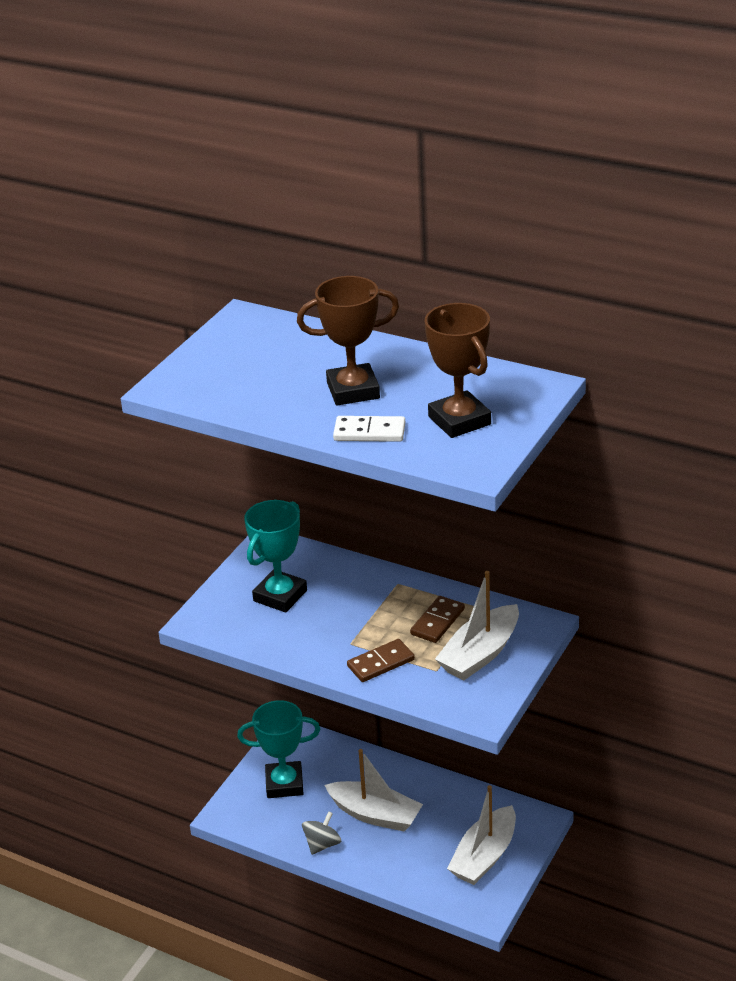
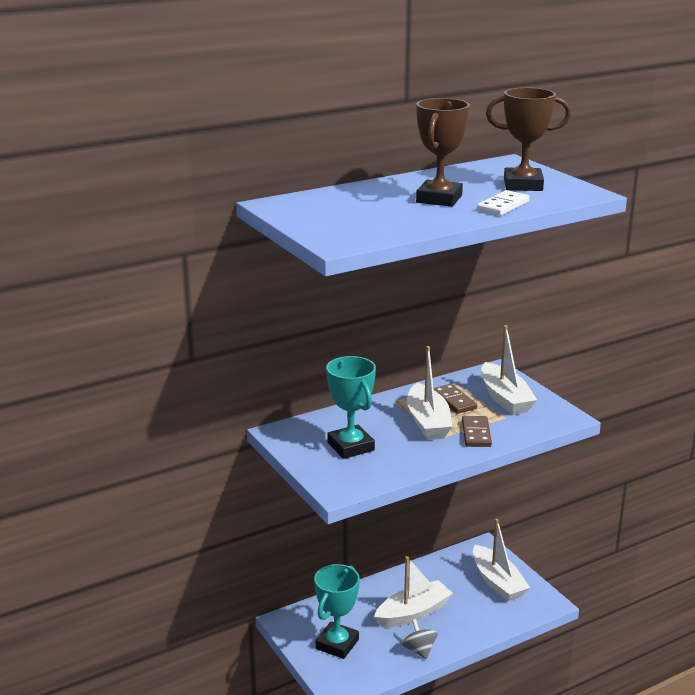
camera: 60 degrees left, 10 degrees down
(374, 622) = (428, 422): none -> white boat

